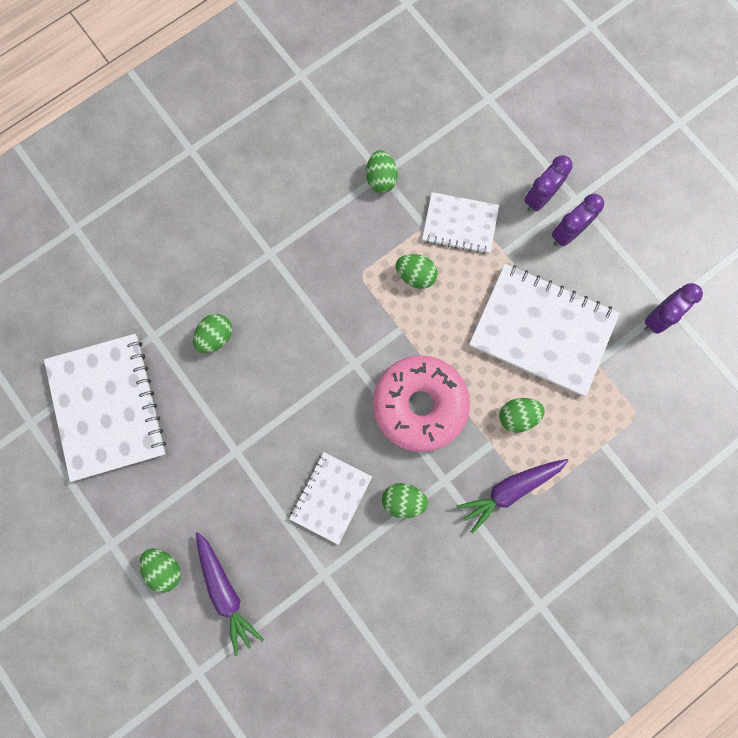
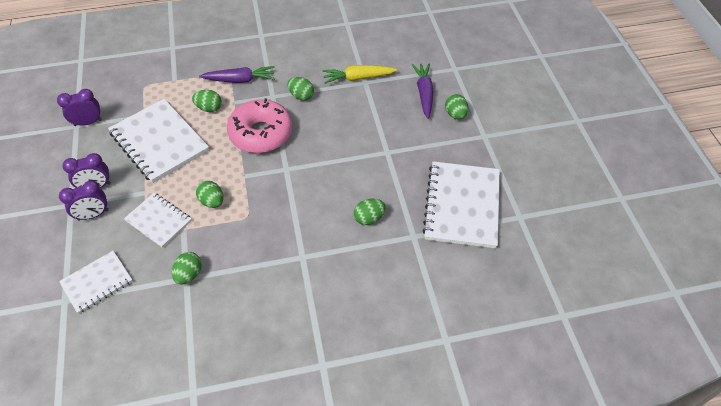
camera: 155 degrees left, 25 degrees down
(331, 497) = (341, 111): white notebook -> white notebook (97, 282)
(338, 578) = (358, 78): none -> yellow carrot

